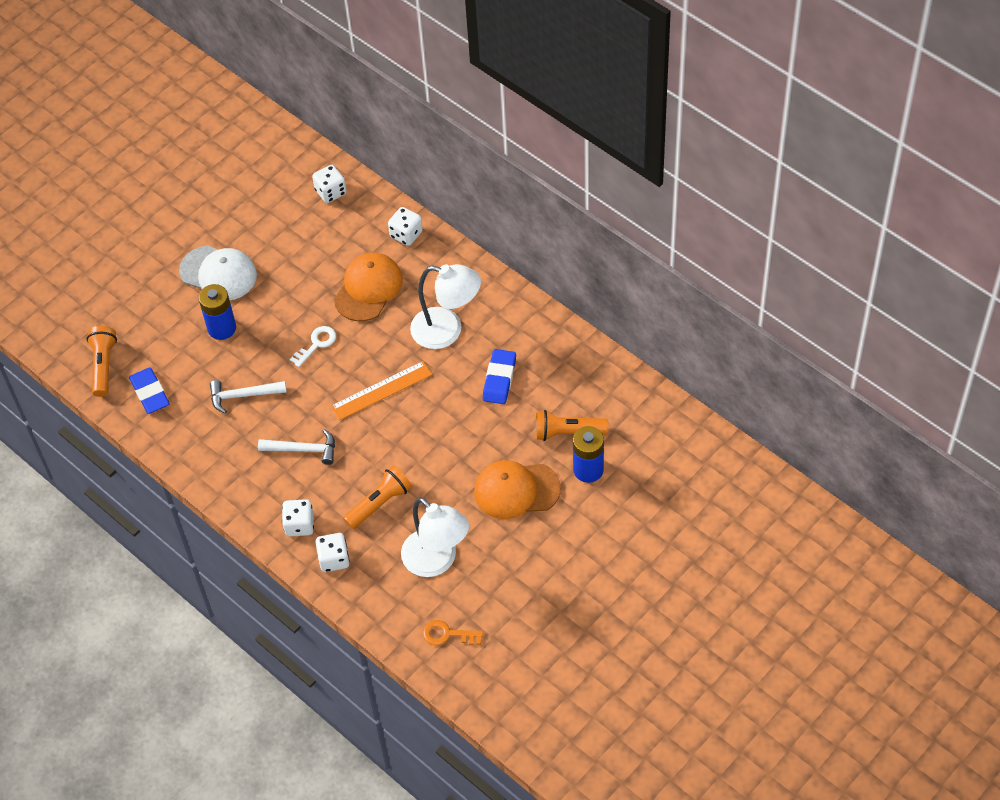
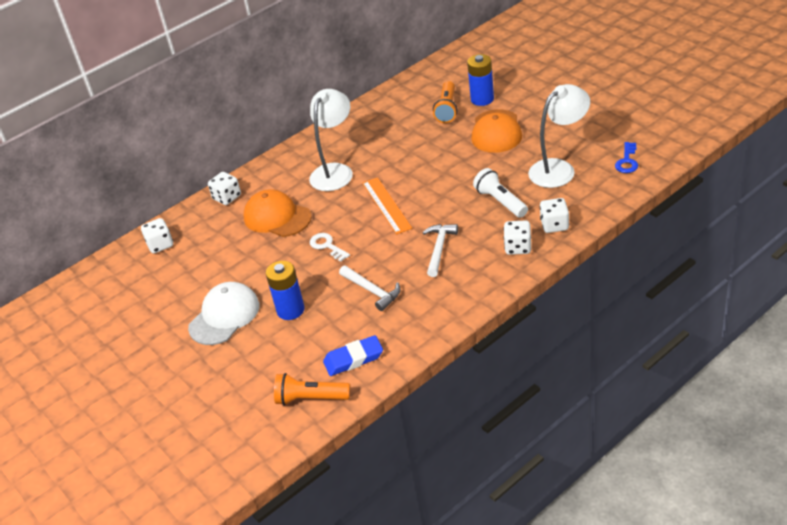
camera: 80 degrees left, 15 degrees down
(243, 395) = (372, 291): white hammer -> white hammer turned 45 degrees counterclockwise
(379, 503) = (500, 201): orange flashlight -> white flashlight
(447, 634) = (627, 161): orange key -> blue key
(499, 379) = (390, 143): blue eraser -> none

